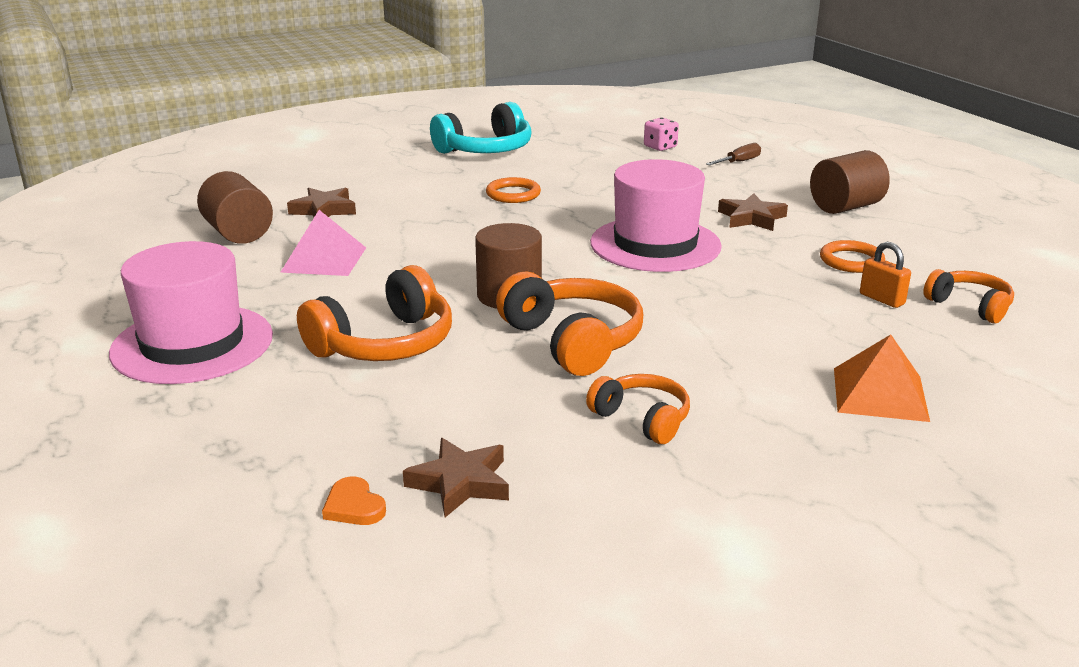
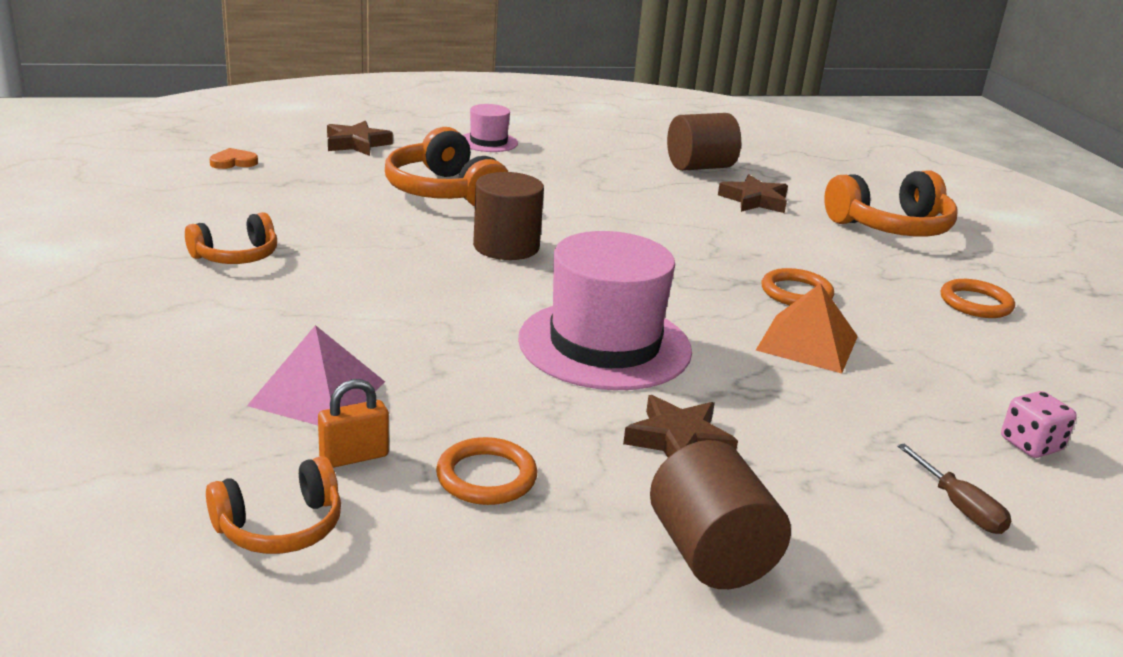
camera: 100 degrees right, 0 degrees up
(192, 344) = (488, 142): pink hat -> pink hat, size x0.50
(324, 259) = (627, 189): pink pyramid -> pink pyramid (317, 393)
(460, 483) = (224, 189): brown star -> brown star (357, 144)
(486, 150) = (975, 303): turquoise headphones -> orange ring
(573, 341) = (393, 256): orange headphones -> orange headphones (891, 227)
(879, 394) = (154, 373): orange pyramid -> orange pyramid (807, 343)

